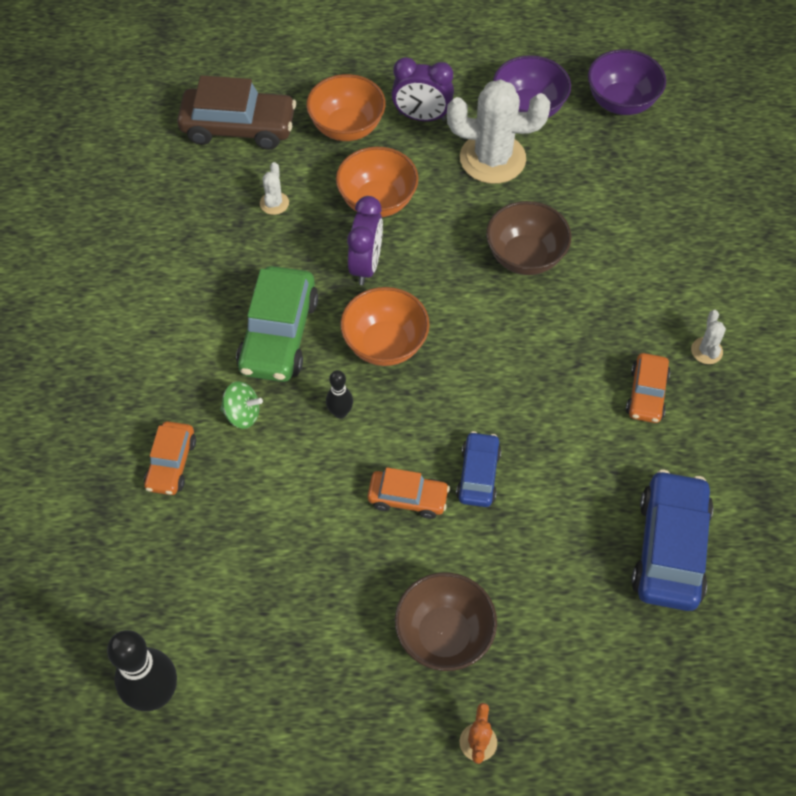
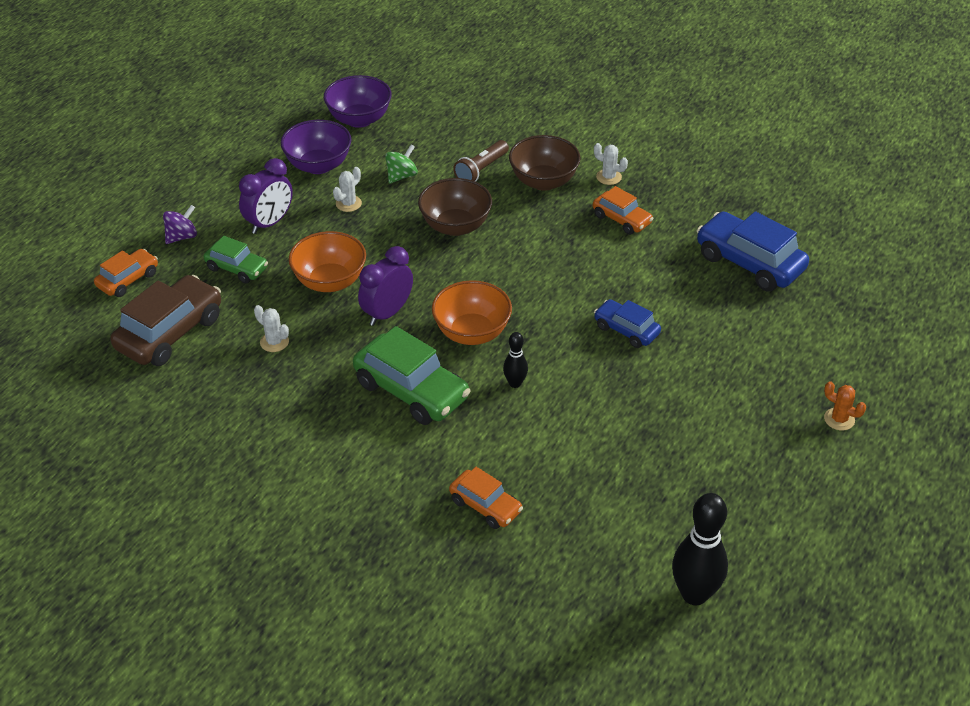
camera: 60 degrees left, 15 degrees down
(242, 414) = (471, 442): green spinning top -> green spinning top (401, 176)
(347, 127) = (237, 268): orange bowl -> green car
(359, 68) = (182, 237): none -> purple spinning top
(366, 265) = (387, 313): purple clock -> purple clock turned 90 degrees counterclockwise
(408, 498) = (619, 376): orange car -> orange car (128, 280)
(444, 634) = (745, 402): brown bowl -> brown bowl (543, 181)
(492, 158) = (348, 203): white cactus -> white cactus, size x0.43
(626, 236) = (481, 170): none -> brown flashlight

